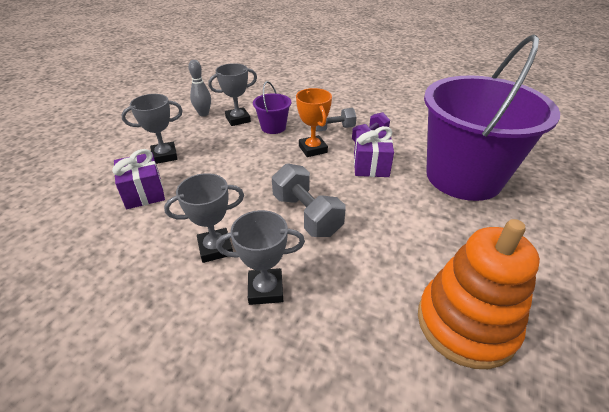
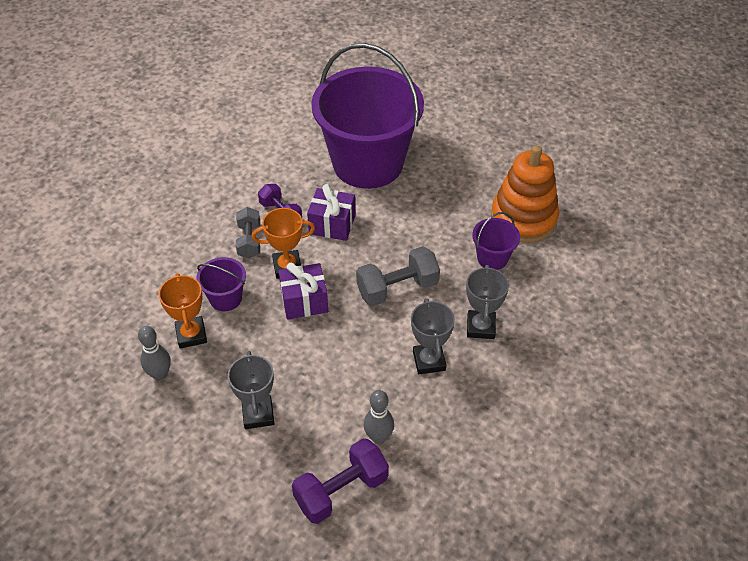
camera: 80 degrees left, 10 degrees up
(79, 206) = (341, 491): none -> purple dumbbell
(128, 222) = (378, 437): none -> grey bowling pin
(144, 192) = (330, 429): purple gift -> purple gift (304, 301)
(238, 119) = (191, 335): grey trophy -> orange trophy
(378, 292) = (492, 258): none -> purple bucket

